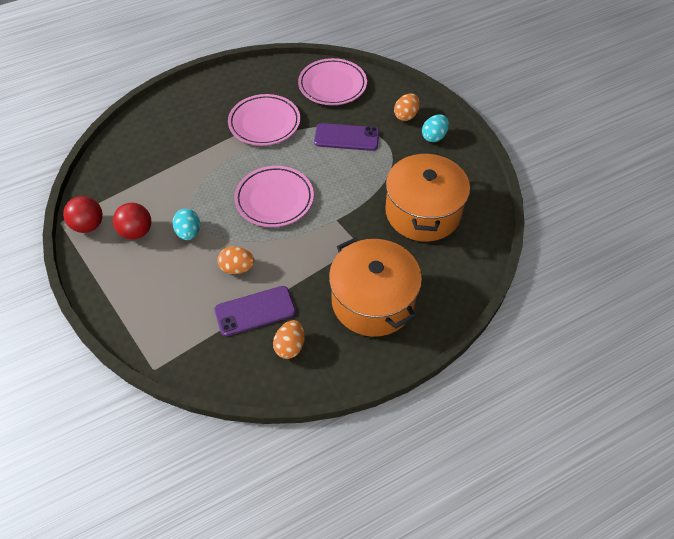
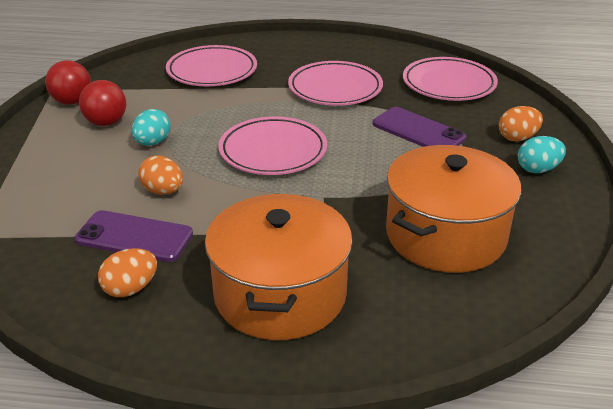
camera: 35 degrees right, 20 degrees down
(163, 146) = (212, 71): none -> pink plate

